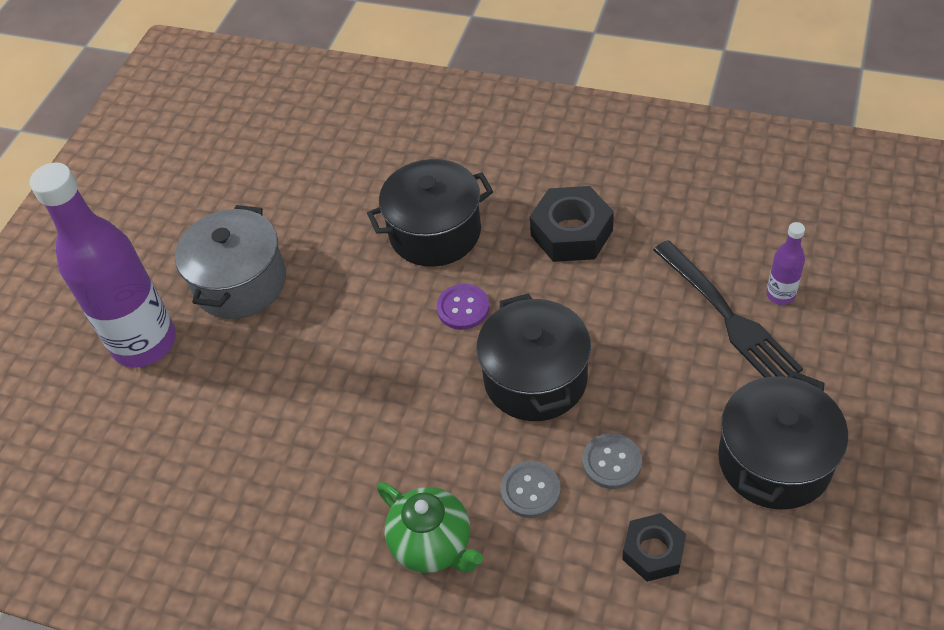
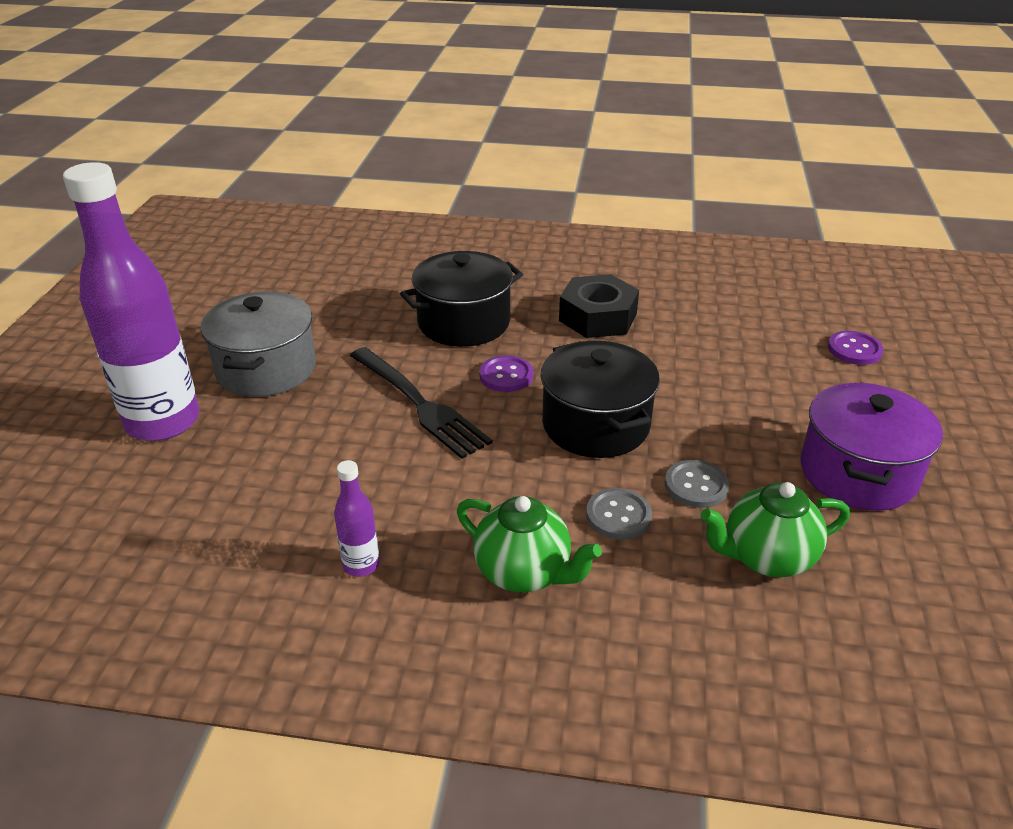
camera: 15 degrees left, 15 degrees down
(653, 551) = (766, 557): black nut -> green teapot
(727, 316) = (767, 367): black fork -> black fork (419, 404)
(774, 461) = (858, 473): black pot -> purple pot
(780, 295) = (810, 350): purple bottle -> purple bottle (361, 565)
(828, 297) = (854, 350): none -> purple button

